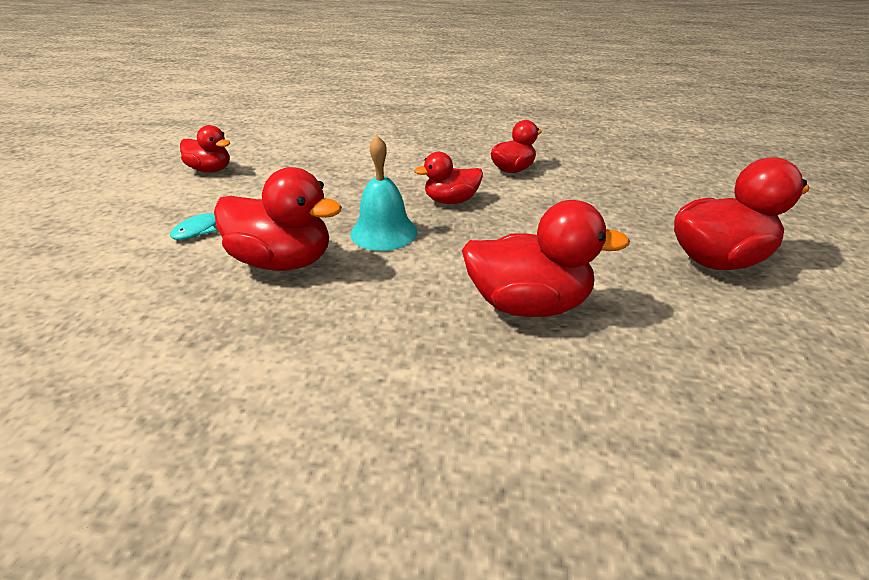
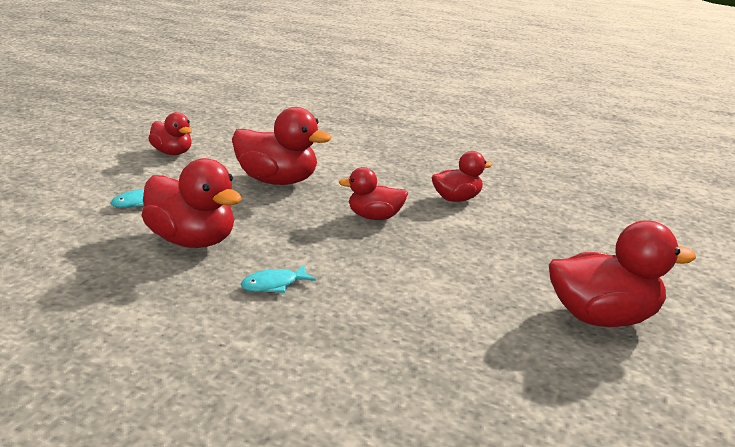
camera: 15 degrees right, 10 degrees down
(384, 232) = (294, 233): turquoise bell -> none
(397, 294) = (274, 285): none -> turquoise fish
(528, 304) = (384, 316): red duck -> red duck (277, 181)

